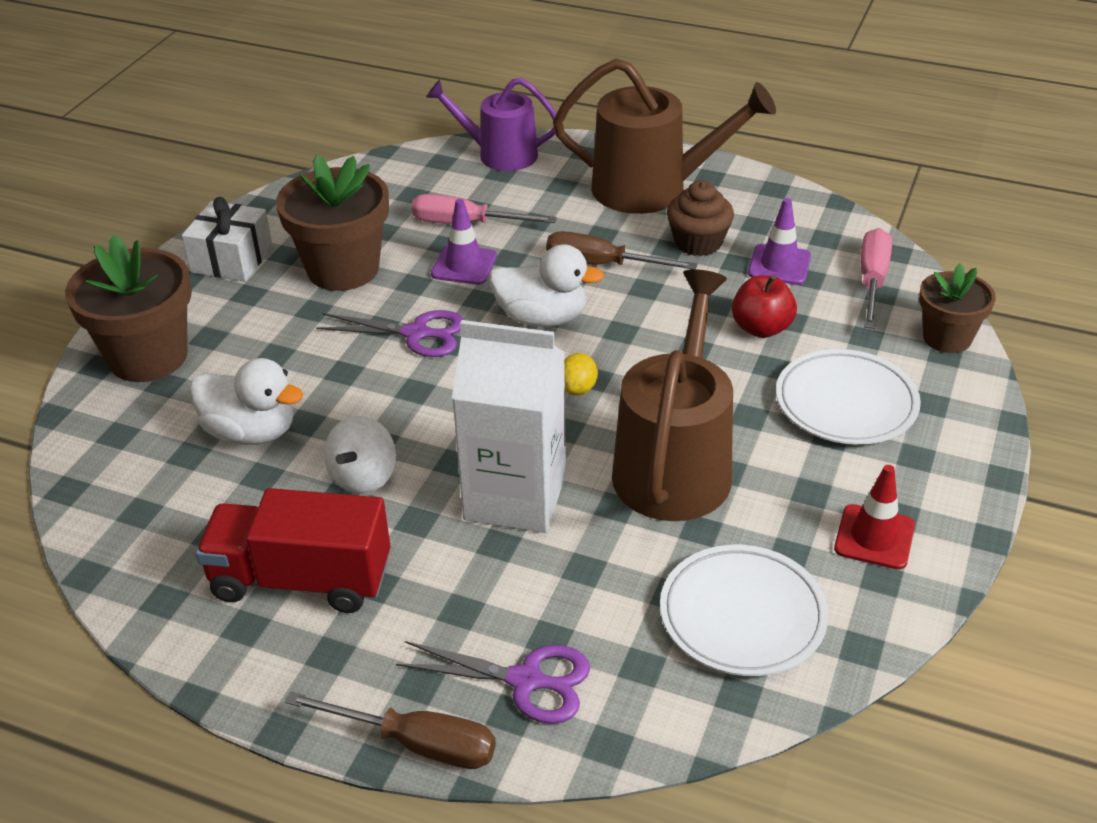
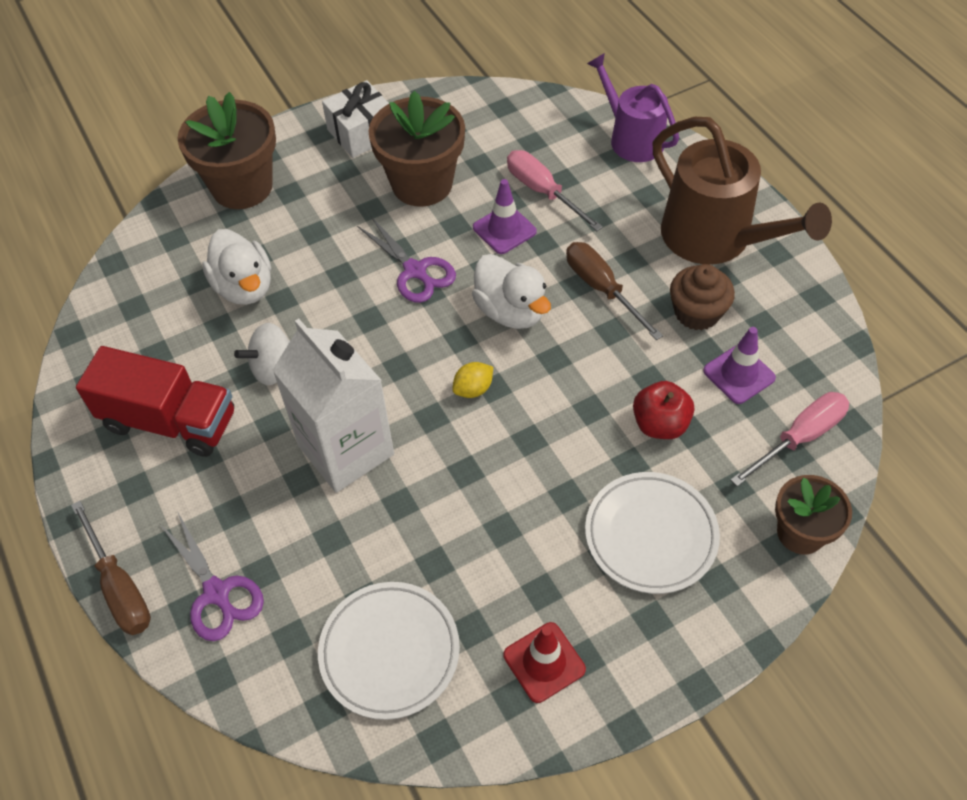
camera: 40 degrees right, 15 degrees up
(301, 579) = (170, 421): red truck -> red truck turned 150 degrees clockwise
(675, 465) = (471, 499): brown watering can -> none

